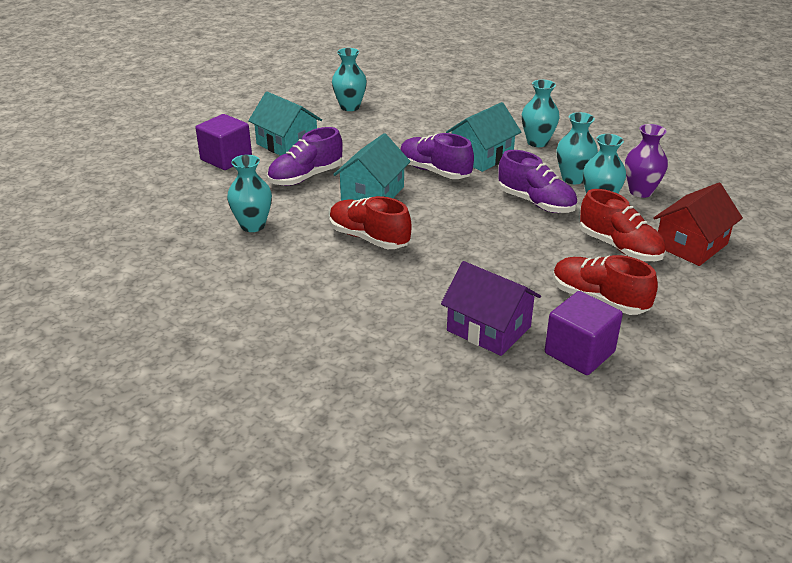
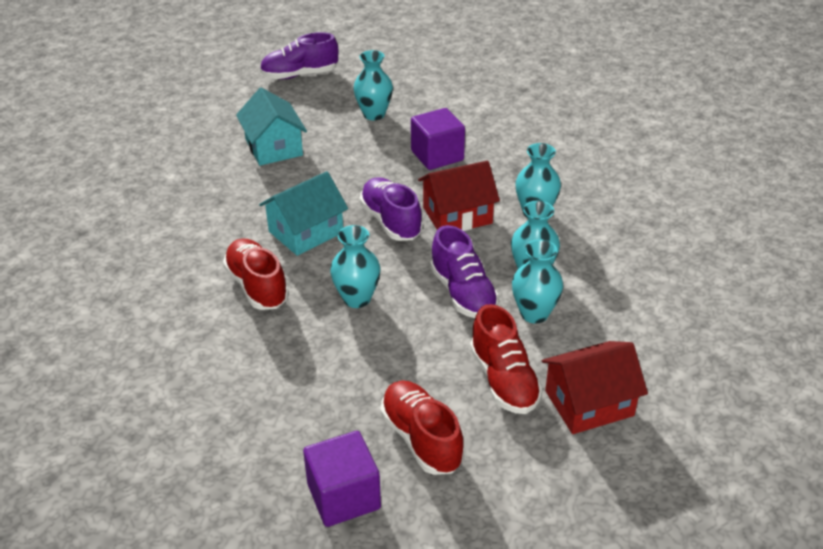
camera: 25 degrees right, 5 degrees up
(226, 159) = (204, 150): purple cube -> purple cube (437, 156)
(253, 225) = (164, 238): turquoise vase -> turquoise vase (357, 298)
(306, 177) = (259, 193): purple shoe -> purple shoe (300, 75)
(481, 156) = (457, 215): turquoise house -> red house
(488, 328) = (280, 434): purple house -> none
(640, 191) = (595, 313): purple vase -> none

